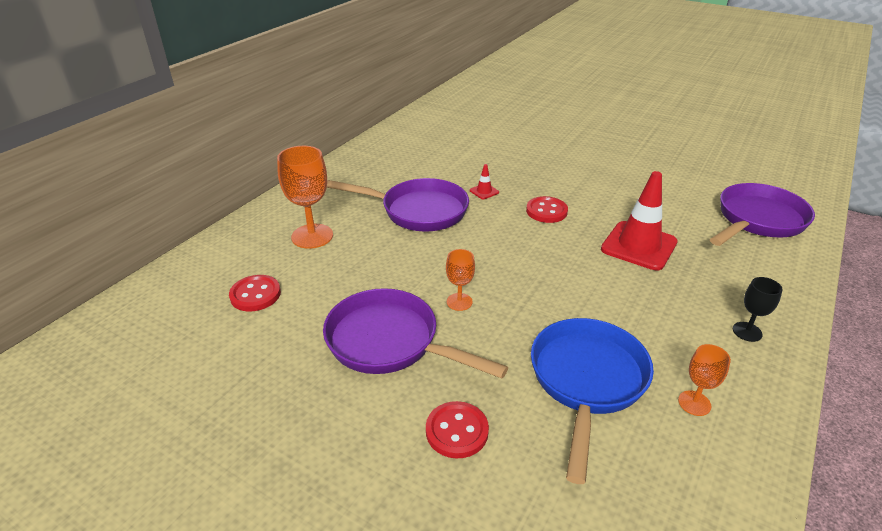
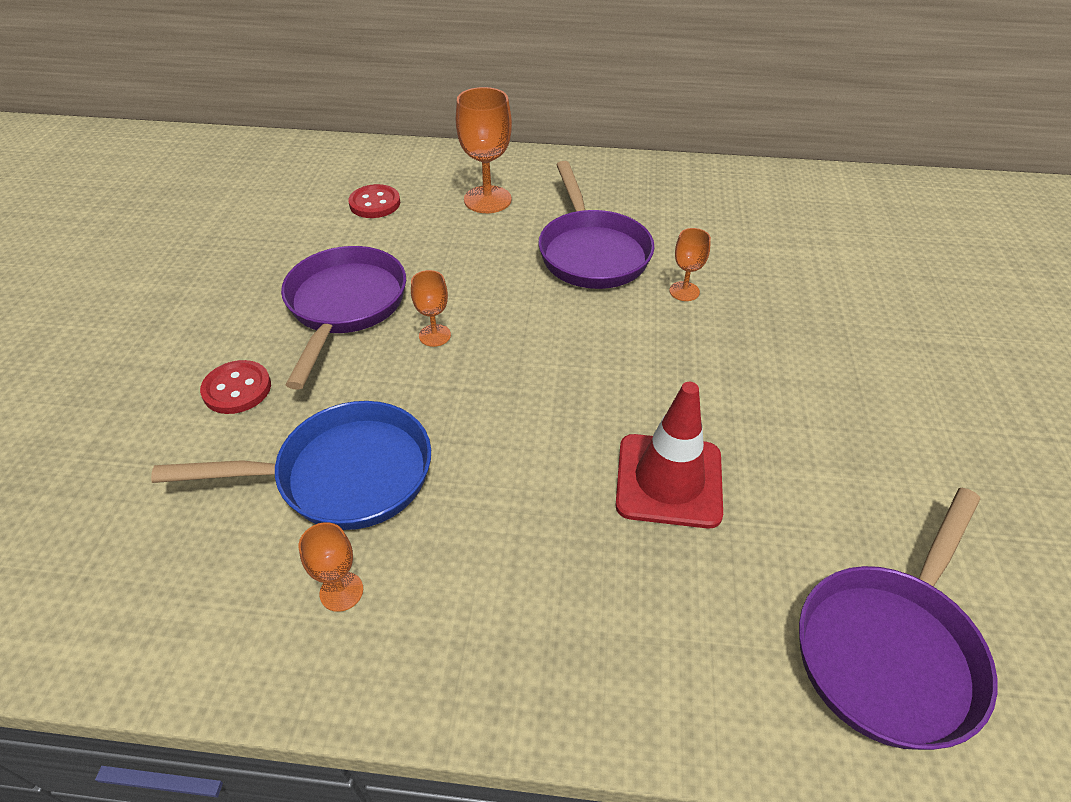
camera: 65 degrees right, 10 degrees up
(484, 191) = (684, 291): red traffic cone -> orange goblet
(546, 211) = (684, 361): red button -> none
(747, 332) = (523, 647): black goblet -> none
(757, 220) = (890, 649): purple pan -> purple pan turned 105 degrees clockwise

